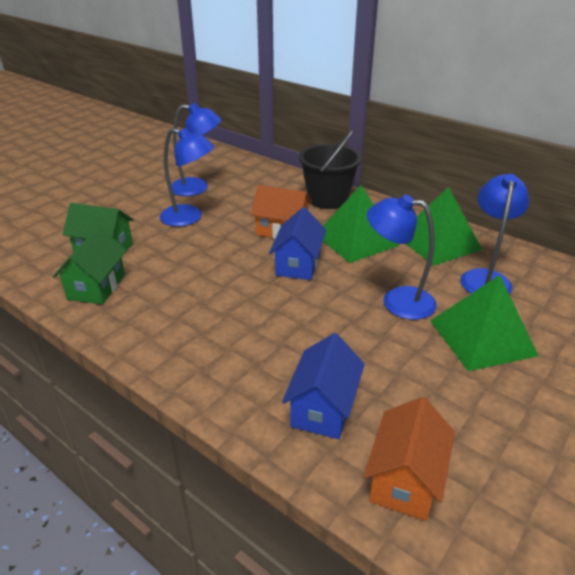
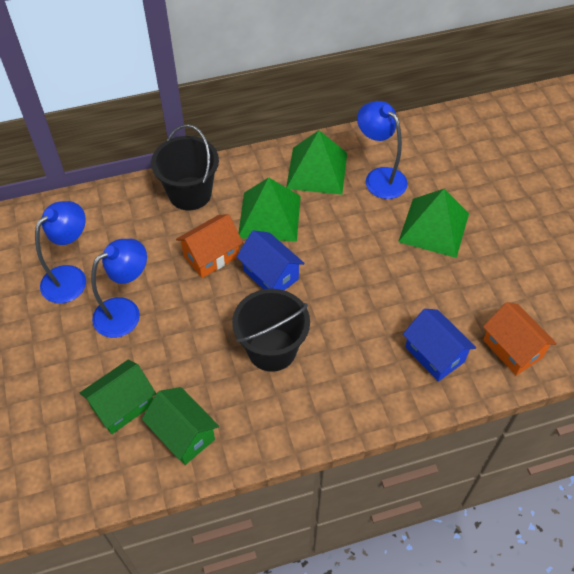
camera: 55 degrees left, 20 degrees up
(221, 296) = (272, 349): none -> black bucket
(397, 300) = (364, 244): blue lamp -> none

